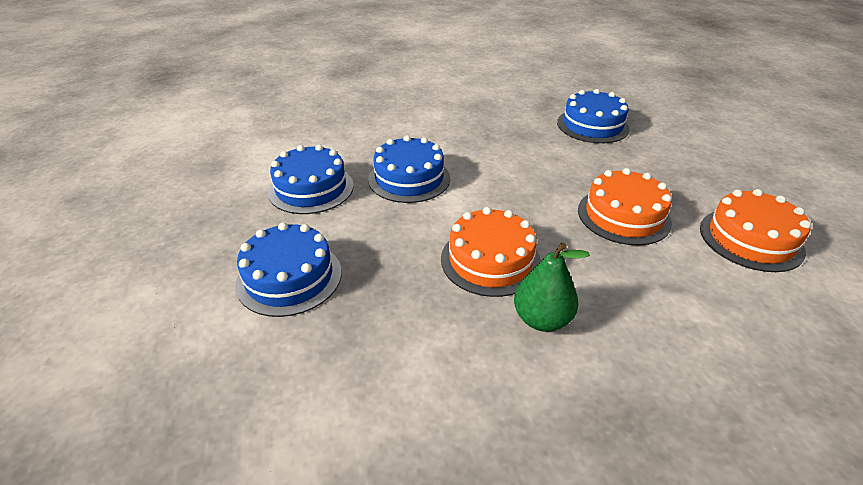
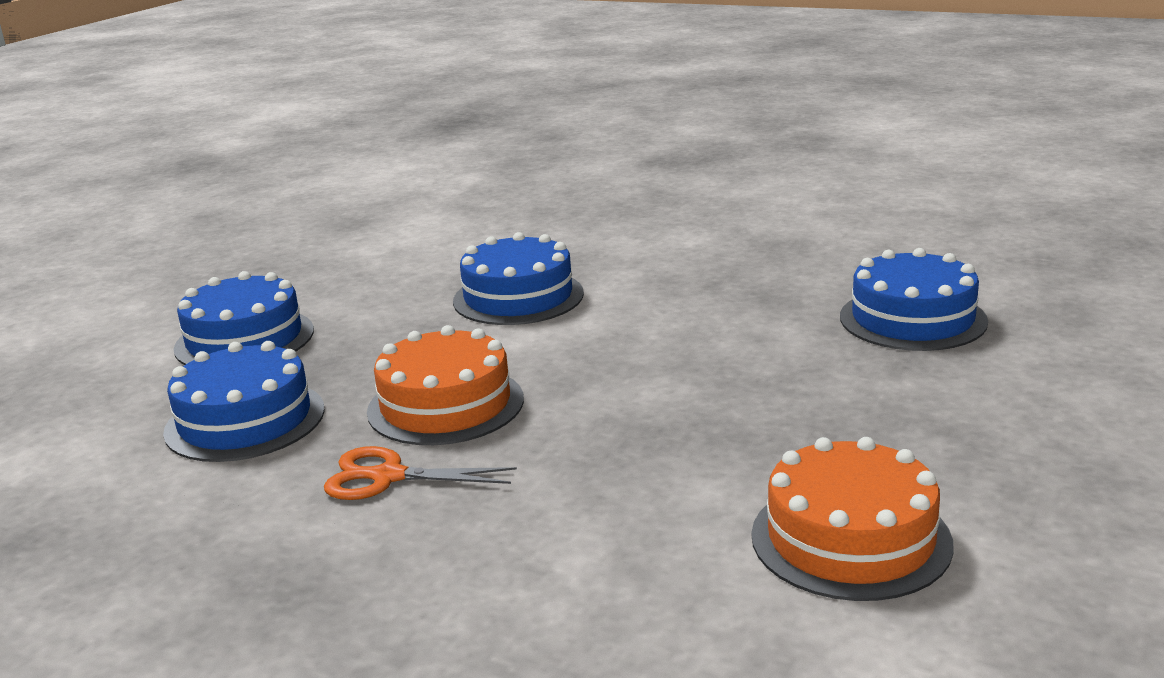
camera: 45 degrees right, 15 degrees down
(311, 188) = (401, 272): blue cake -> blue cake (245, 420)
(541, 319) = (387, 476): green pear -> orange scissors
(623, 216) = (708, 433): orange cake -> none

